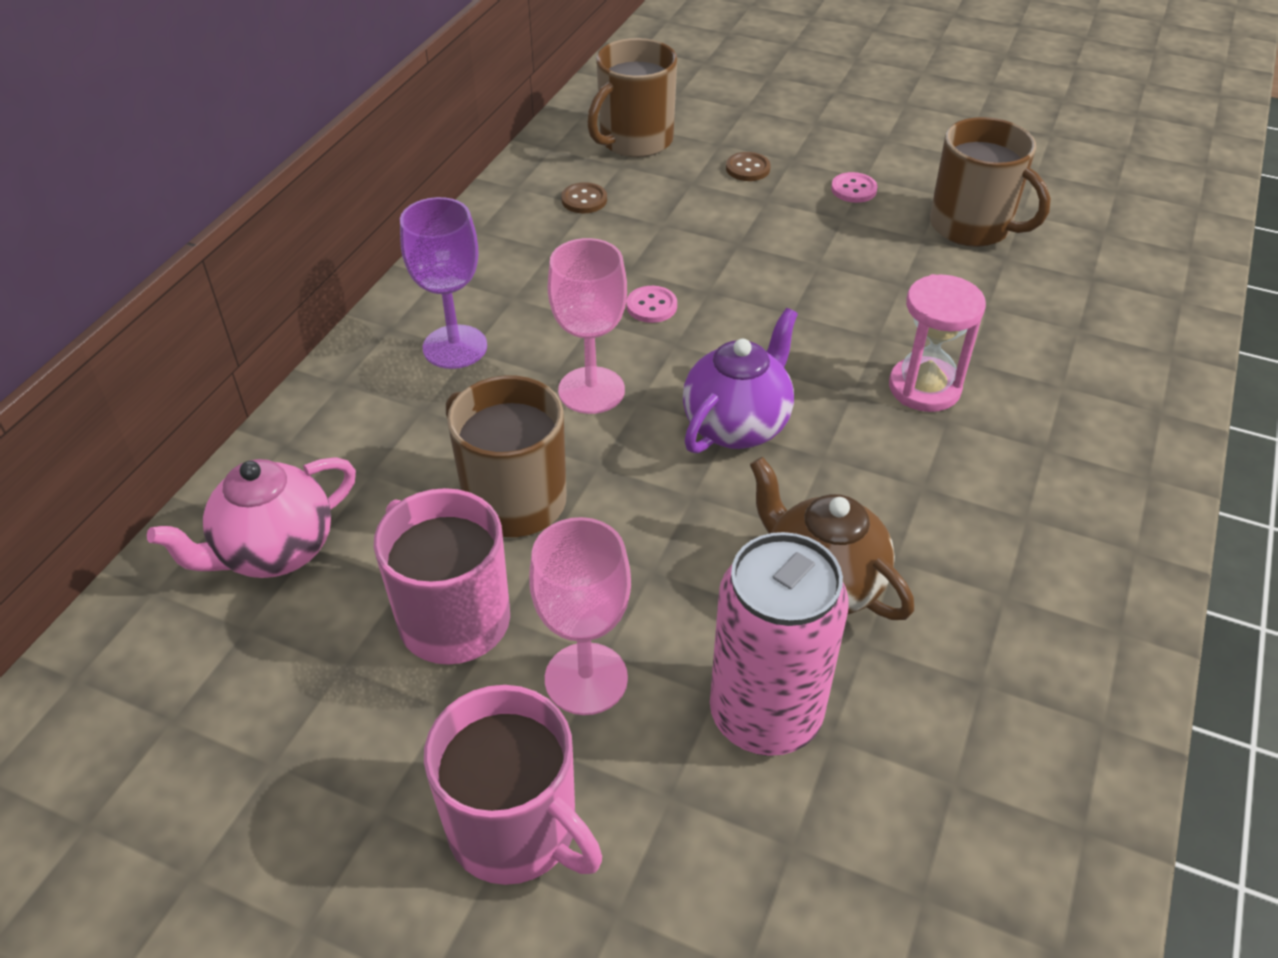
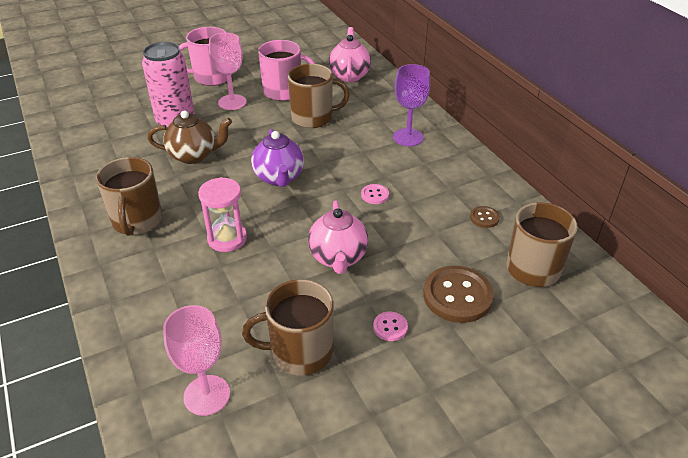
camera: 130 degrees right, 5 degrees down
(591, 390) = (343, 155): pink goblet -> pink goblet (207, 395)
(747, 168) = (457, 296): brown button -> brown button, size x2.09
(813, 273) = (338, 258): none -> pink teapot
(1039, 512) = (137, 221): none -> brown mug

